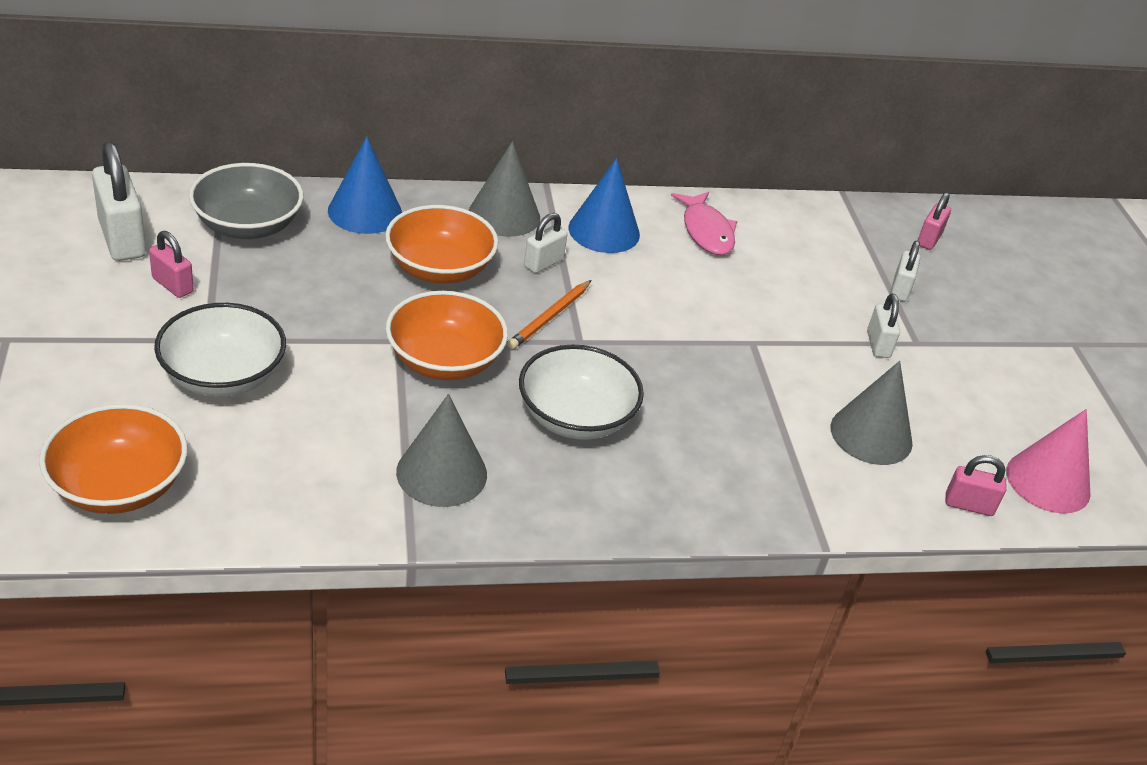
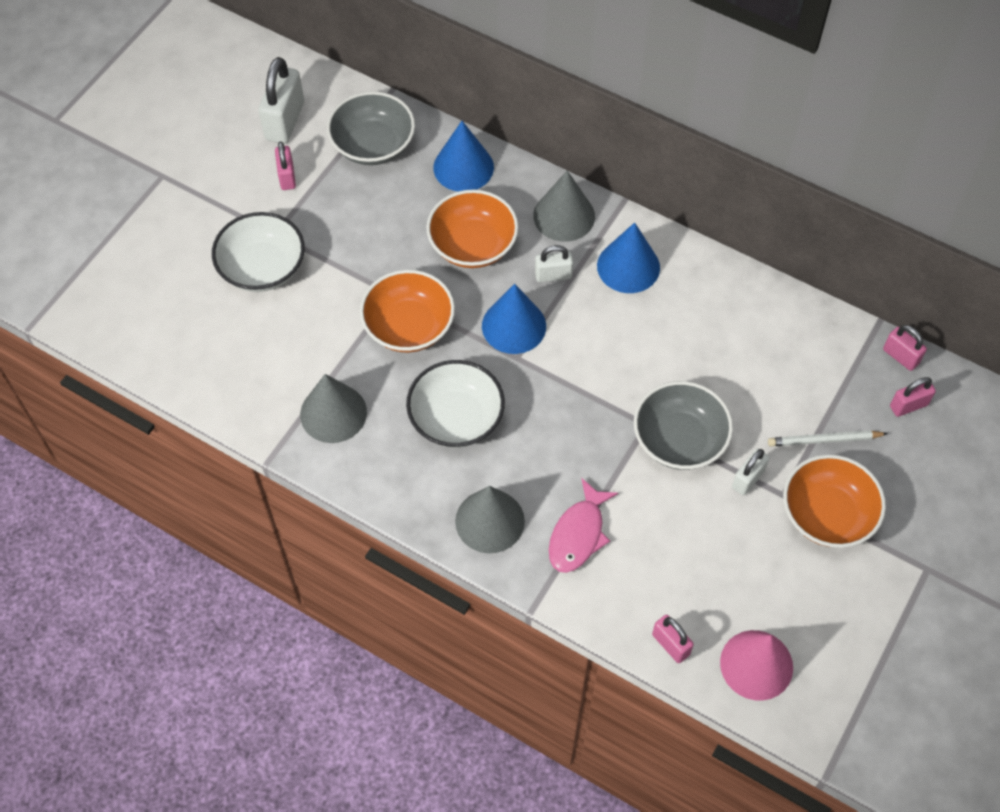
camera: 45 degrees right, 20 degrees up
(119, 486) = (147, 320): orange bowl -> orange bowl (827, 514)
(549, 317) = (514, 326): orange pencil -> blue cone
(706, 231) = (713, 305): pink fish -> pink fish (578, 534)
(792, 341) = (679, 440): none -> grey bowl
(871, 435) = (657, 549): grey cone -> grey cone (490, 521)
(885, 209) = (900, 356): none -> pink padlock
(900, 289) = (824, 440): white padlock -> white pencil

